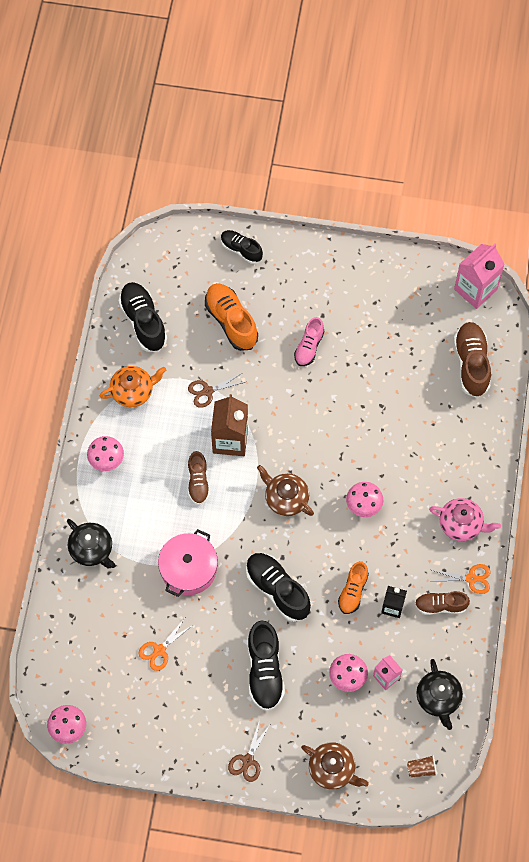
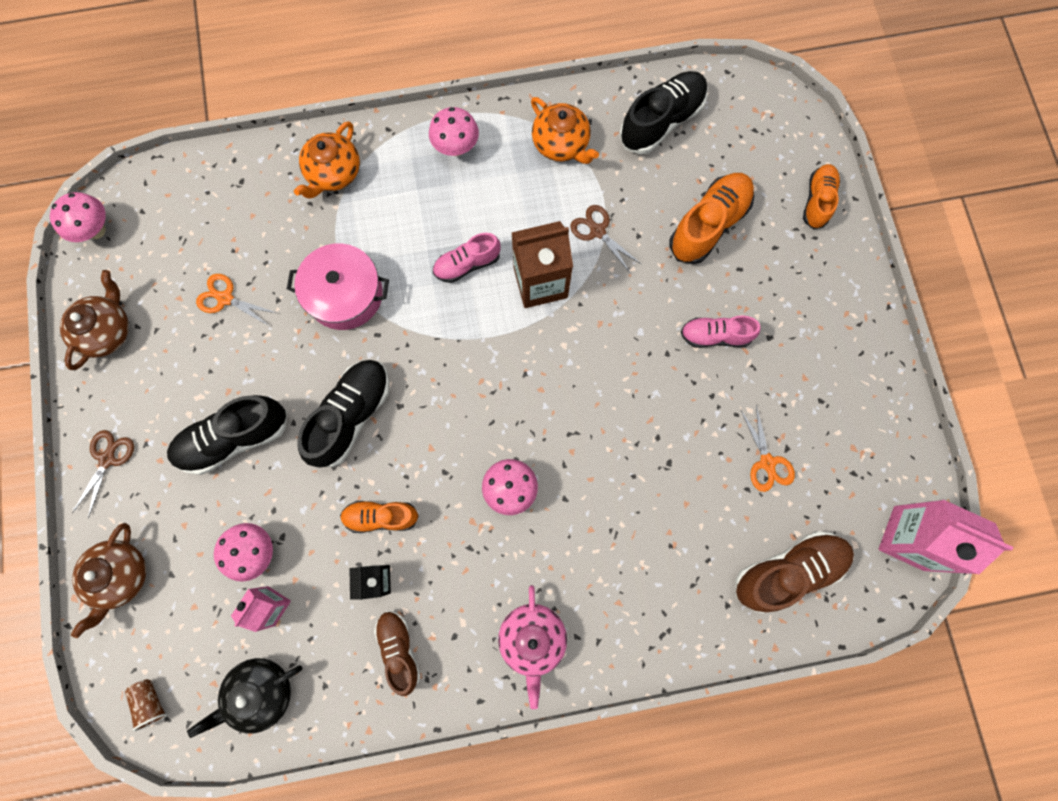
camera: 70 degrees right, 10 degrees up
(92, 549) = (333, 173): black teapot -> orange teapot
(198, 482) = (467, 264): brown shoe -> pink shoe
(241, 250) = (817, 201): black shoe -> orange shoe
(248, 760) = (107, 459): brown scissors -> brown scissors turned 105 degrees clockwise
(286, 498) = (484, 381): brown teapot -> brown teapot (107, 331)
(471, 578) = (455, 681): orange scissors -> orange scissors (767, 462)

